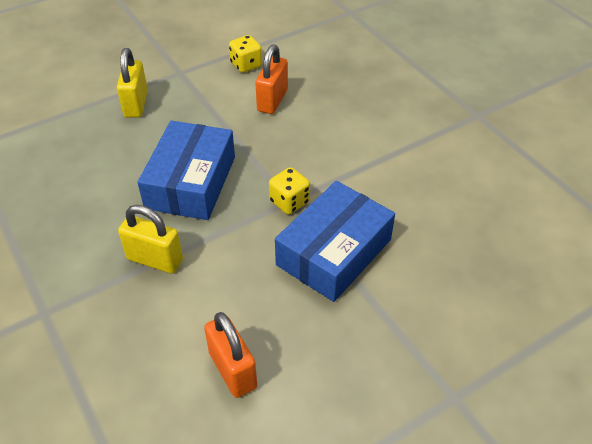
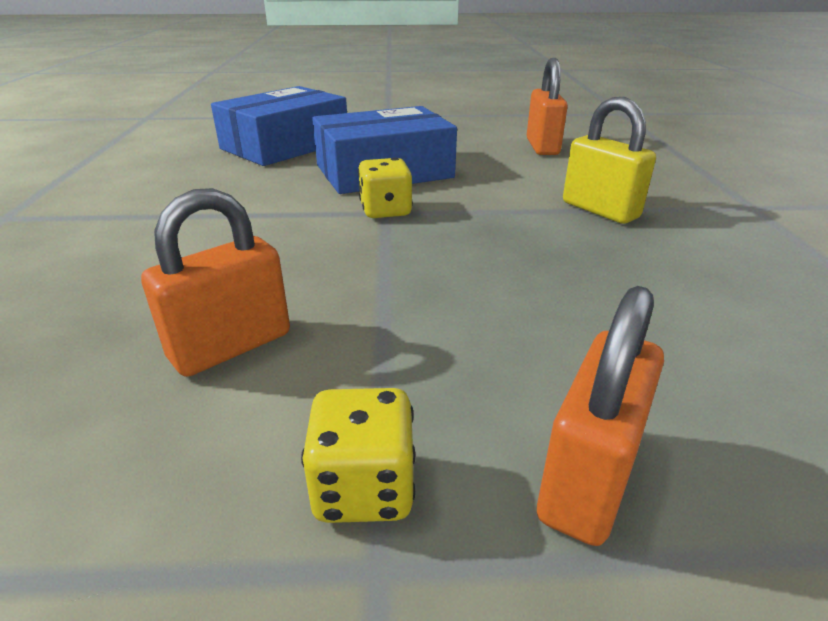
camera: 150 degrees left, 15 degrees down
(136, 104) = (588, 480): yellow padlock -> orange padlock
(191, 182) = (512, 265): blue box -> blue box (285, 145)
(246, 65) = (150, 489): yellow dice -> yellow dice (364, 487)

